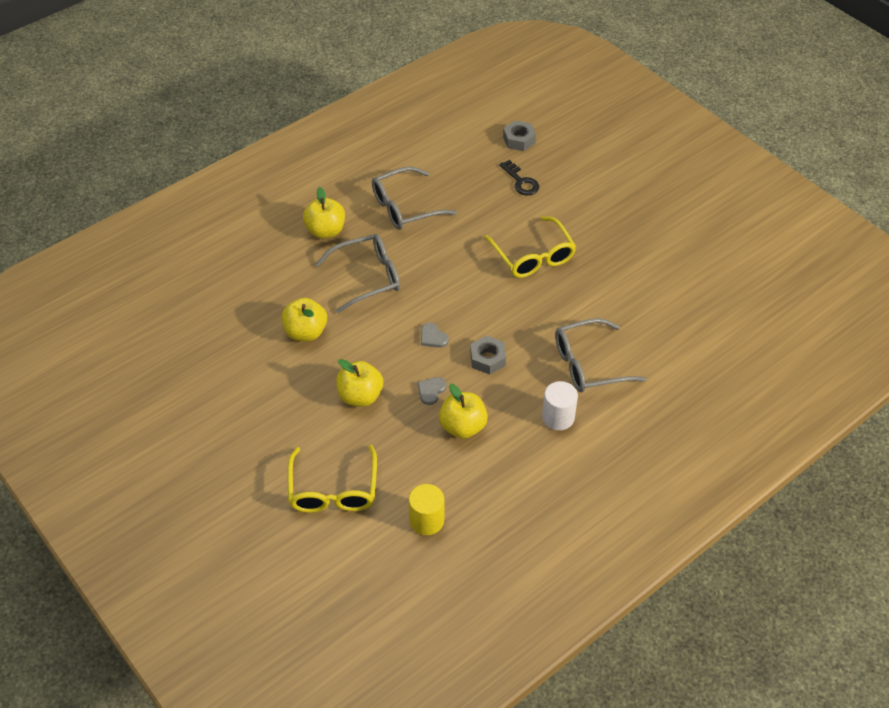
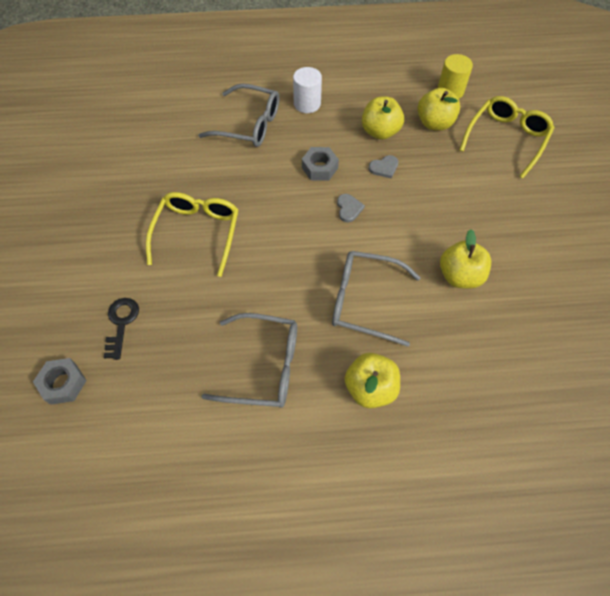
camera: 145 degrees left, 10 degrees up
(360, 396) = (444, 193): yellow apple -> yellow apple (434, 123)

